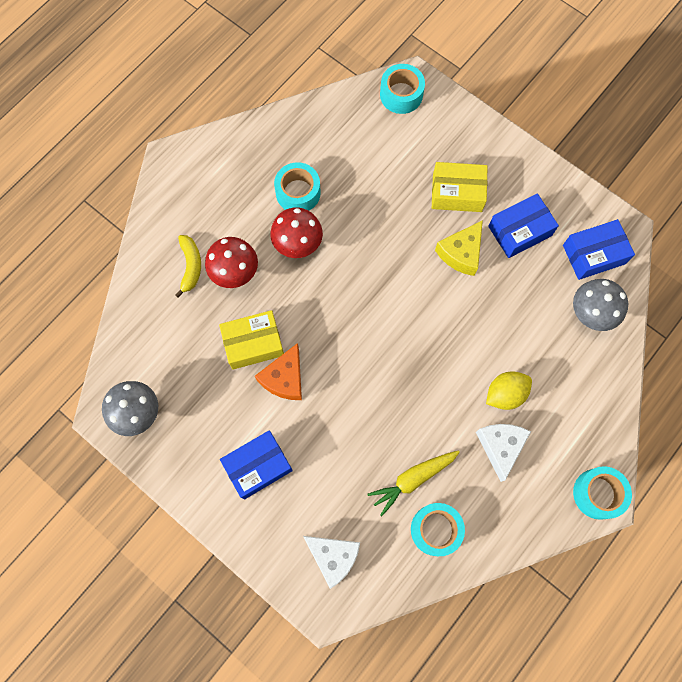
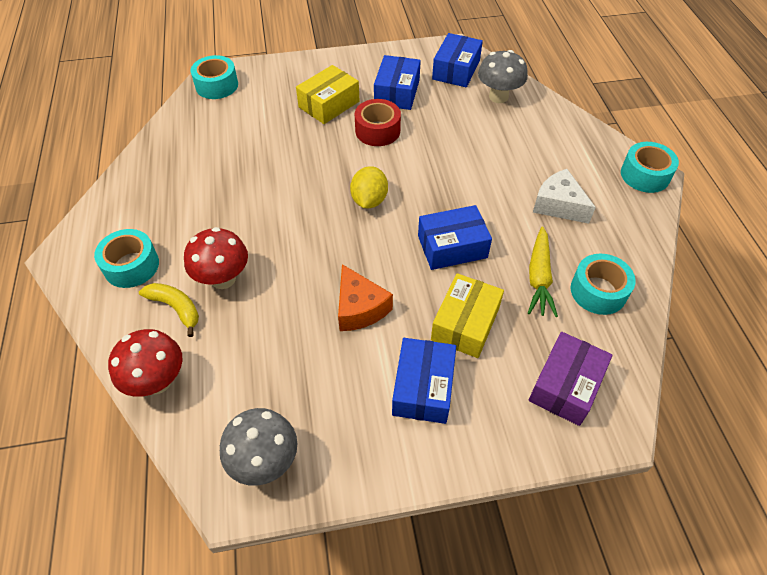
camera: 50 degrees left, 20 degrees down
(253, 343) = (302, 309): yellow box -> yellow box (465, 324)
(298, 192) = (210, 190): turquoise tape -> turquoise tape (131, 266)
(298, 244) = (252, 219): red mushroom -> red mushroom (157, 381)
(333, 557) = (566, 386): white cheese -> purple box
(390, 398) = (452, 247): none -> blue box
(461, 253) = (377, 130): yellow cheese -> red tape
(505, 394) = (516, 176): yellow lemon -> yellow lemon (369, 200)

